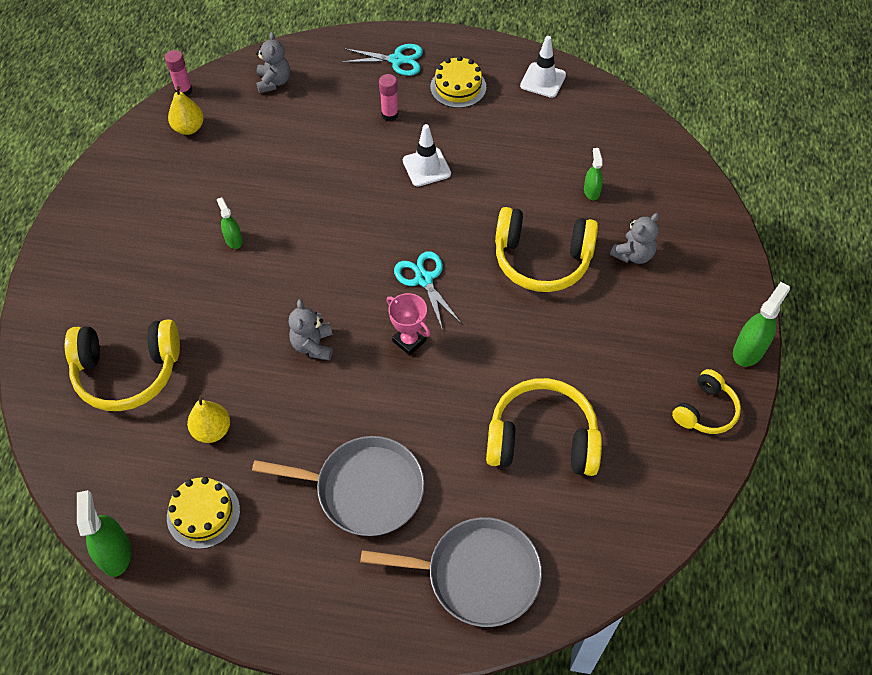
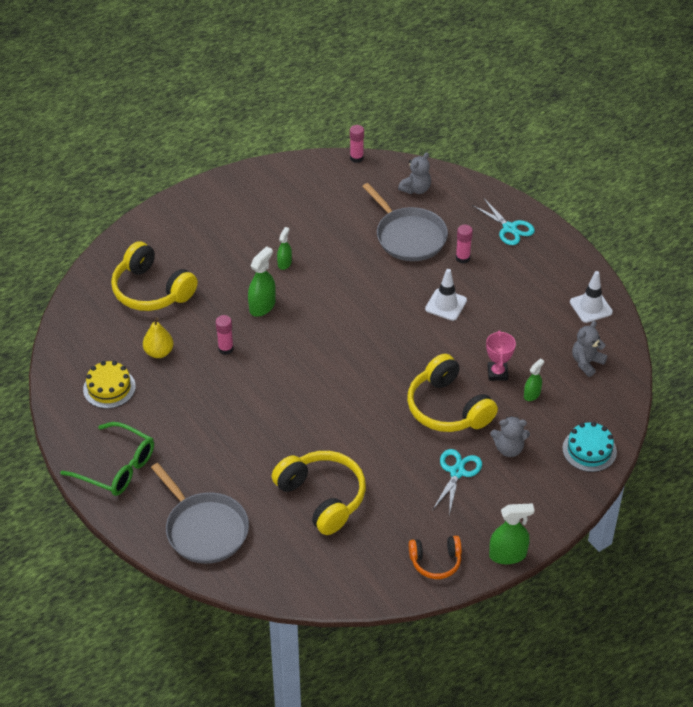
camera: 45 degrees right, 10 degrees down
(115, 553) = (49, 372): green spray bottle -> green spray bottle (262, 306)
(189, 128) = (333, 182): yellow pear -> none
(276, 370) = (225, 349): none -> pink glue stick
(313, 345) = (260, 351): grey teddy bear -> grey teddy bear (586, 363)
(313, 593) = (116, 467): none -> green glasses
(364, 489) = (199, 442): grey pan -> grey pan (409, 236)
(409, 341) = (314, 390): pink trophy -> pink trophy (497, 373)
(423, 279) = (364, 365): turquoise scissors -> turquoise scissors (457, 472)
(458, 87) = (528, 272): yellow cake -> none
(691, 203) = (589, 450): none -> turquoise cake
(705, 410) = (435, 561): yellow headphones -> orange headphones

